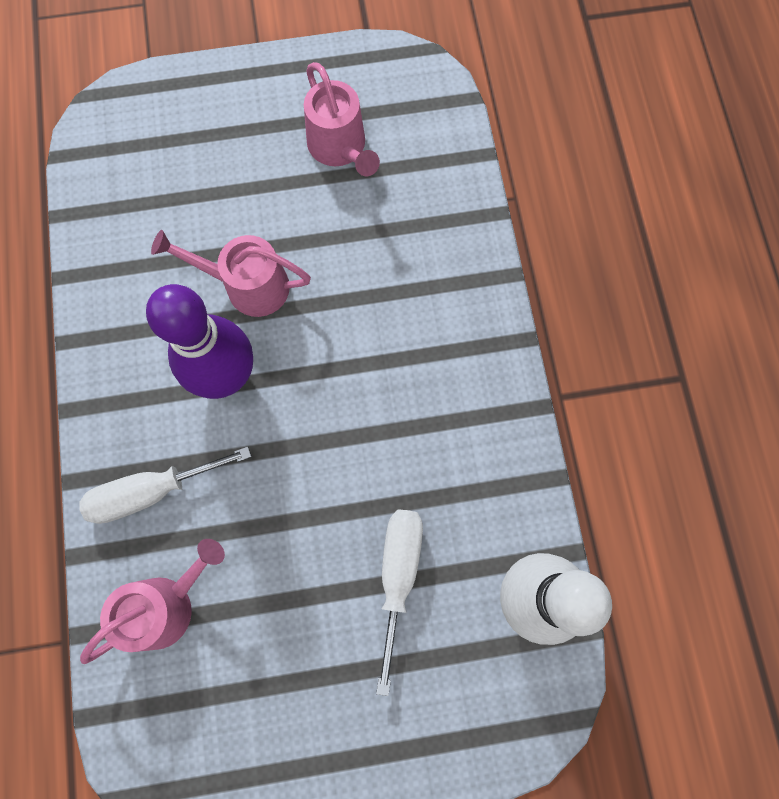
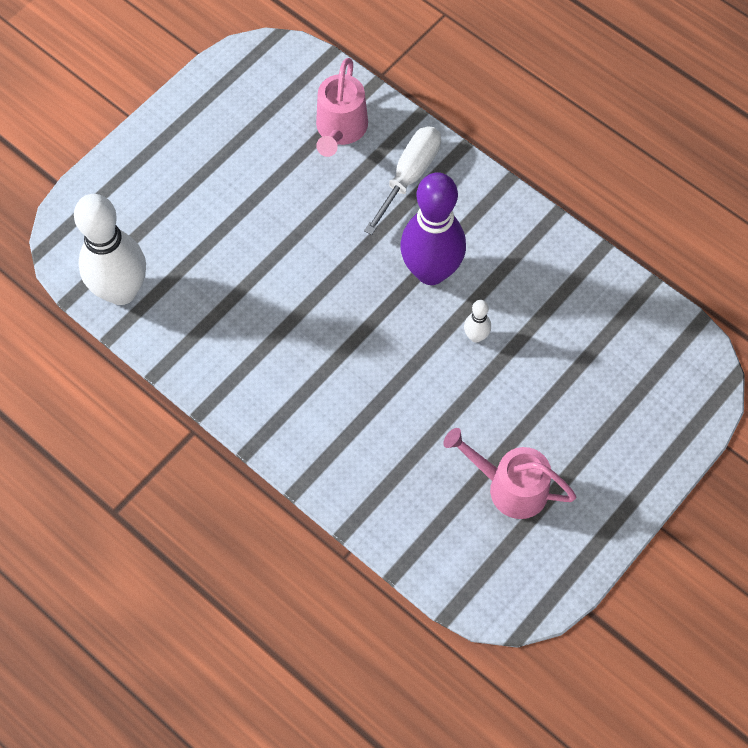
camera: 140 degrees right, 10 degrees down
(247, 285) = (476, 336): pink watering can -> white bowling pin
(398, 575) = (214, 242): white screwdriver -> none

